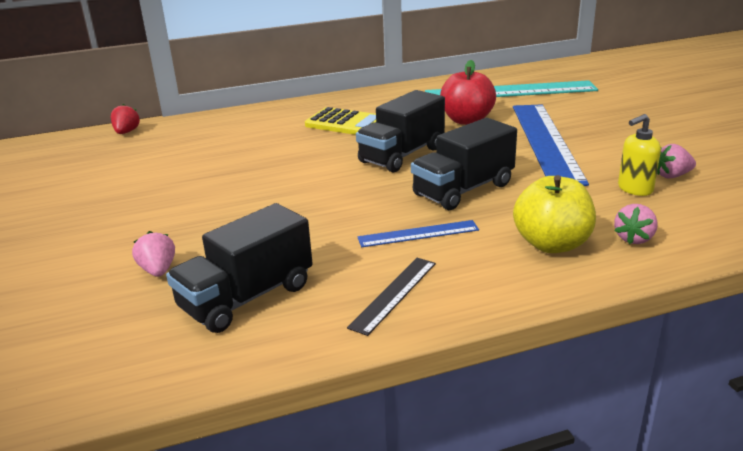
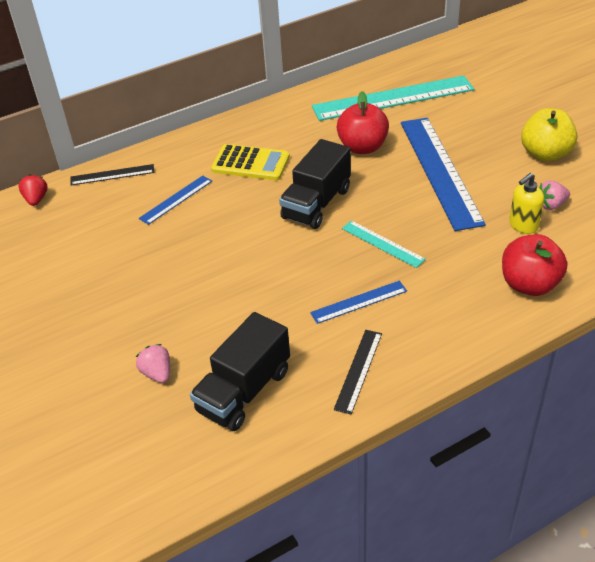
camera: 10 degrees left, 15 degrees up
(208, 122) = (112, 175): none -> black ruler
(259, 142) = (176, 199): none -> blue ruler
(463, 190) = (382, 243): black truck -> turquoise ruler
(551, 244) = (467, 299): yellow apple -> yellow apple (545, 154)
(634, 238) = (529, 284): pink strawberry -> red apple

